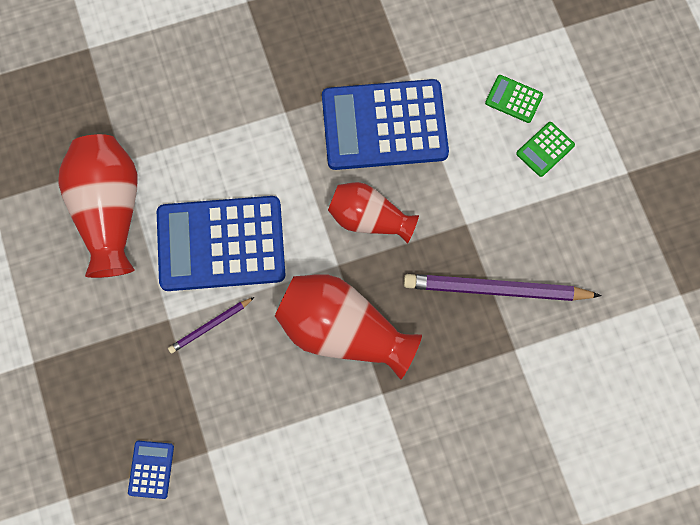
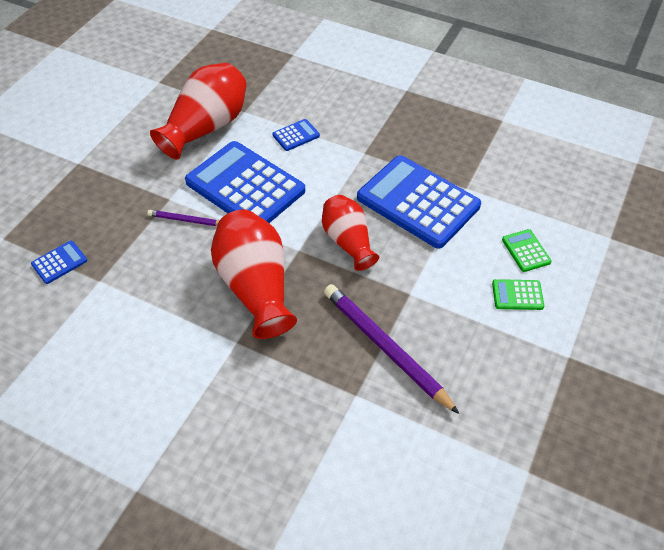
camera: 45 degrees right, 20 degrees down
(203, 146) = (296, 135): none -> blue calculator

